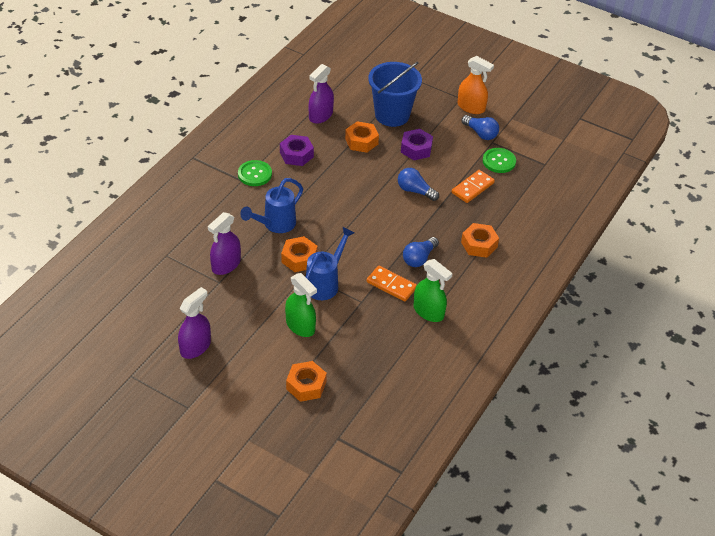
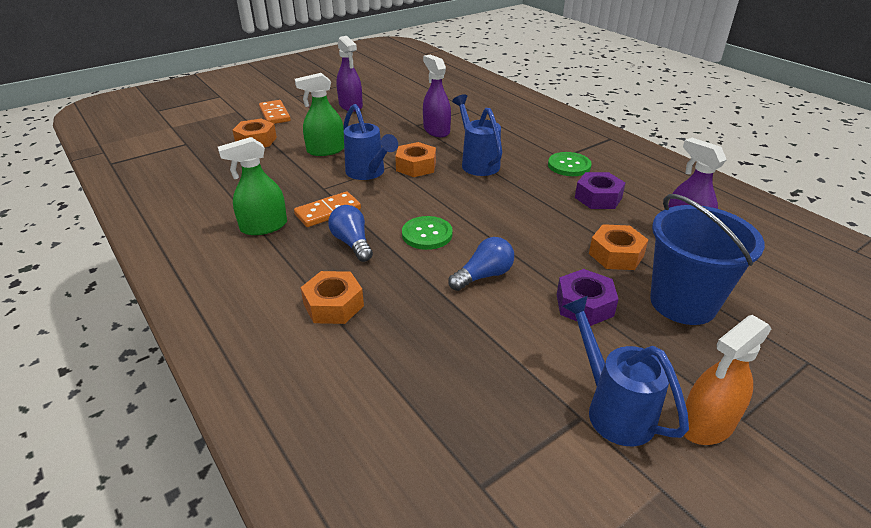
camera: 115 degrees right, 10 degrees down
(473, 188) = (460, 341): orange domino -> orange domino (274, 114)
(481, 133) = (612, 408): blue light bulb -> blue watering can
(499, 161) = (517, 405): green button -> green button (427, 234)

